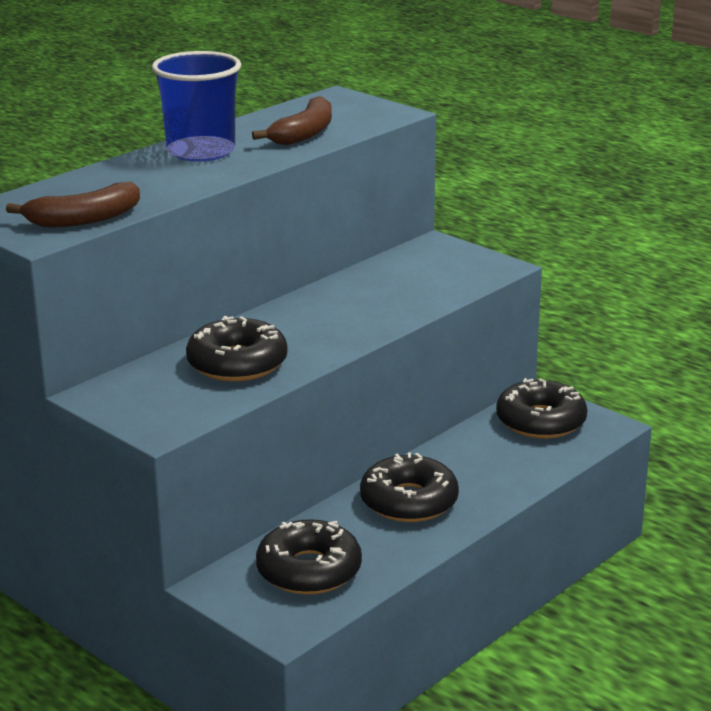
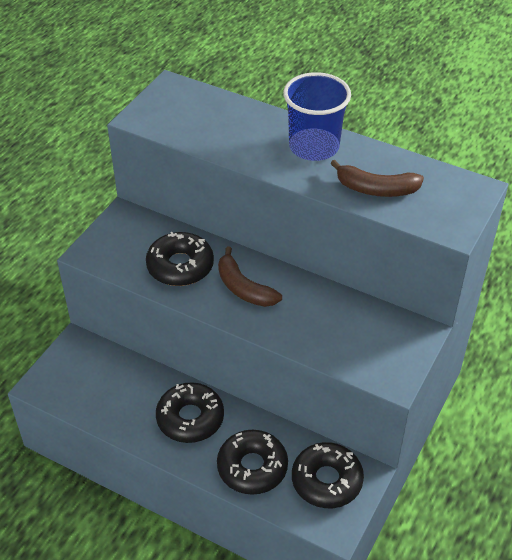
camera: 75 degrees right, 20 degrees up
(84, 219) = (172, 127): brown banana -> brown banana (244, 288)
(309, 570) = (99, 383): black donut -> black donut (252, 467)

